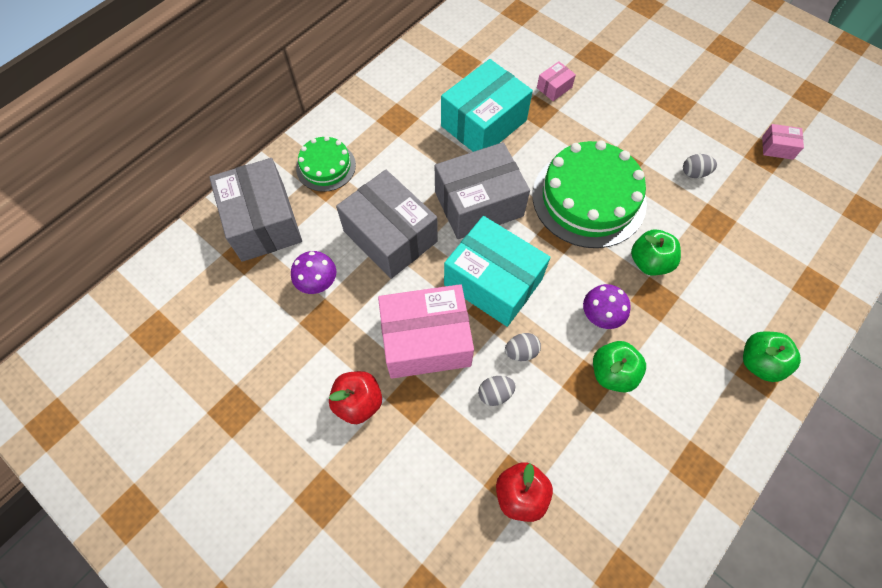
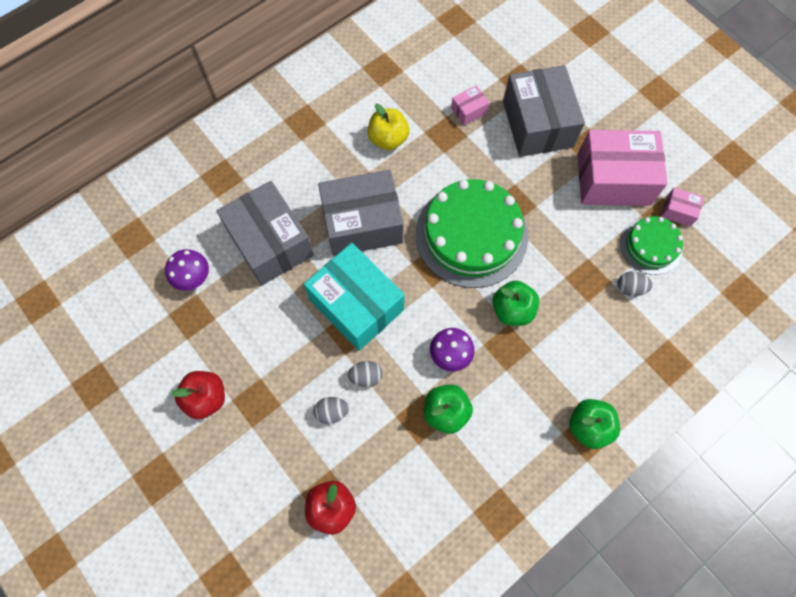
camera: 10 degrees right, 5 degrees up
(263, 222) = (154, 209): grey box -> grey box (537, 124)
(326, 166) = (224, 161): green cake -> green cake (651, 246)
(426, 340) = (280, 351): pink box -> pink box (613, 179)
(483, 123) = (388, 139): turquoise box -> yellow apple
(694, 173) = (584, 225): grey egg -> grey egg (630, 288)

